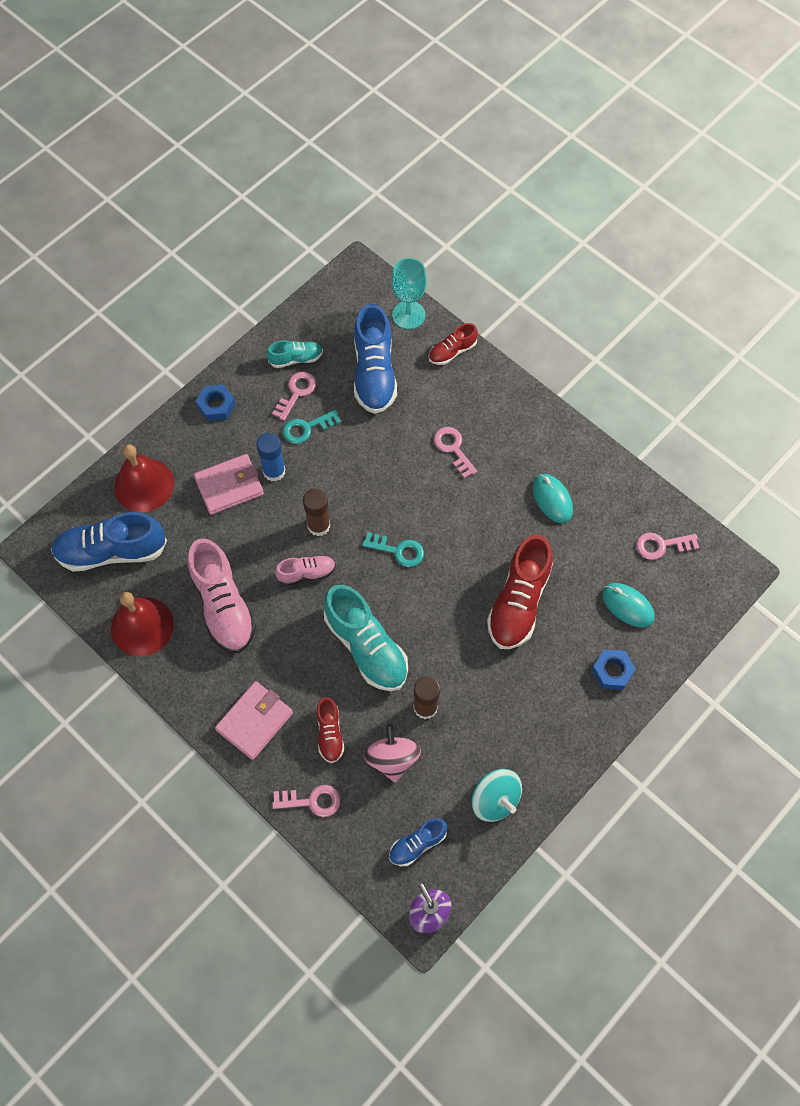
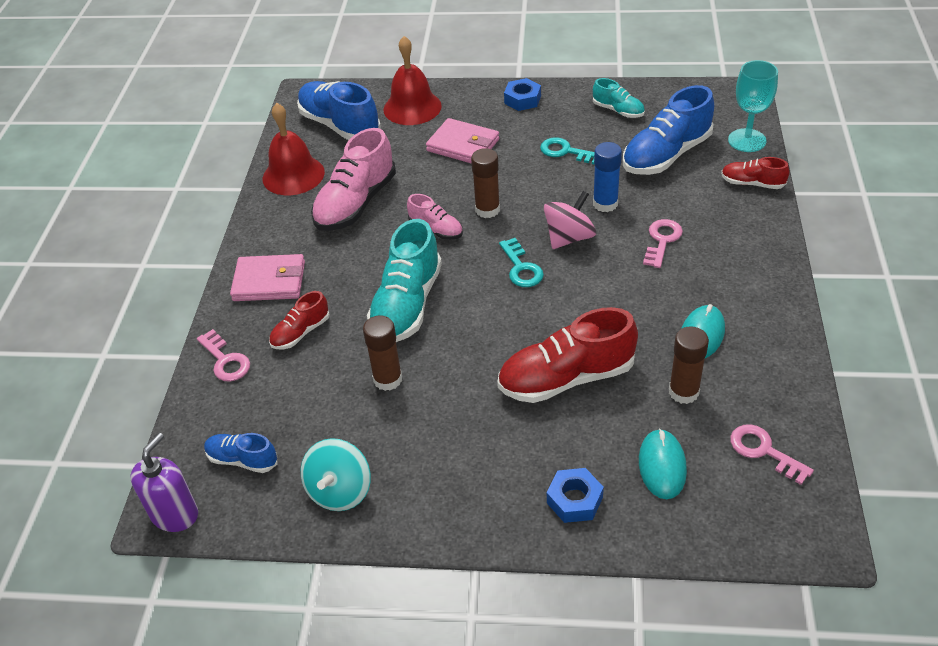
camera: 55 degrees right, 20 degrees down
(274, 471) = (505, 158): blue glue stick -> blue glue stick (605, 204)
(296, 392) = (589, 128): pink key -> none
(392, 759) = (314, 388): pink spinning top -> pink spinning top (569, 237)
(586, 548) = (683, 392): none -> brown glue stick

